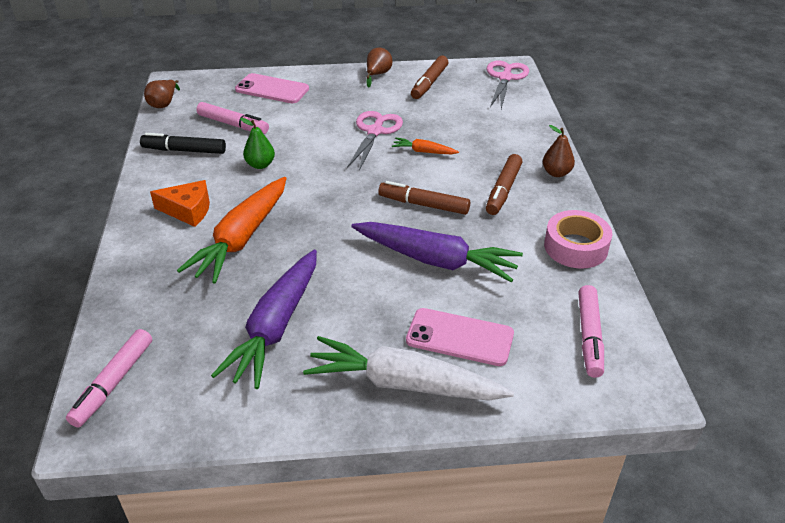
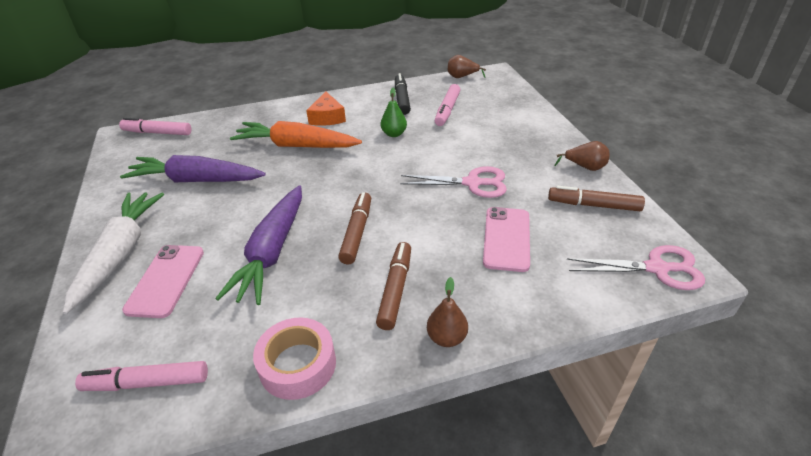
camera: 80 degrees right, 0 degrees up
(272, 89) = (514, 115): pink phone -> pink phone (506, 239)
(424, 151) = (449, 220): orange carrot -> none
(503, 190) = (395, 289): brown marker -> brown marker turned 90 degrees clockwise

